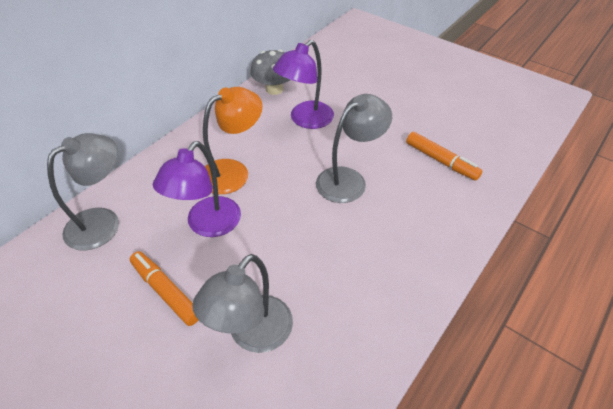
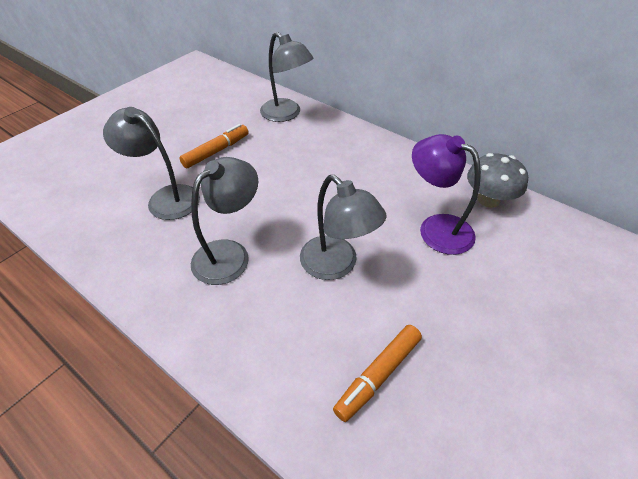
camera: 90 degrees right, 0 degrees up
(207, 225) = (278, 166): purple lamp -> none
(233, 171) = (344, 176): orange lamp -> none
(340, 257) = (229, 254): none -> grey lamp

